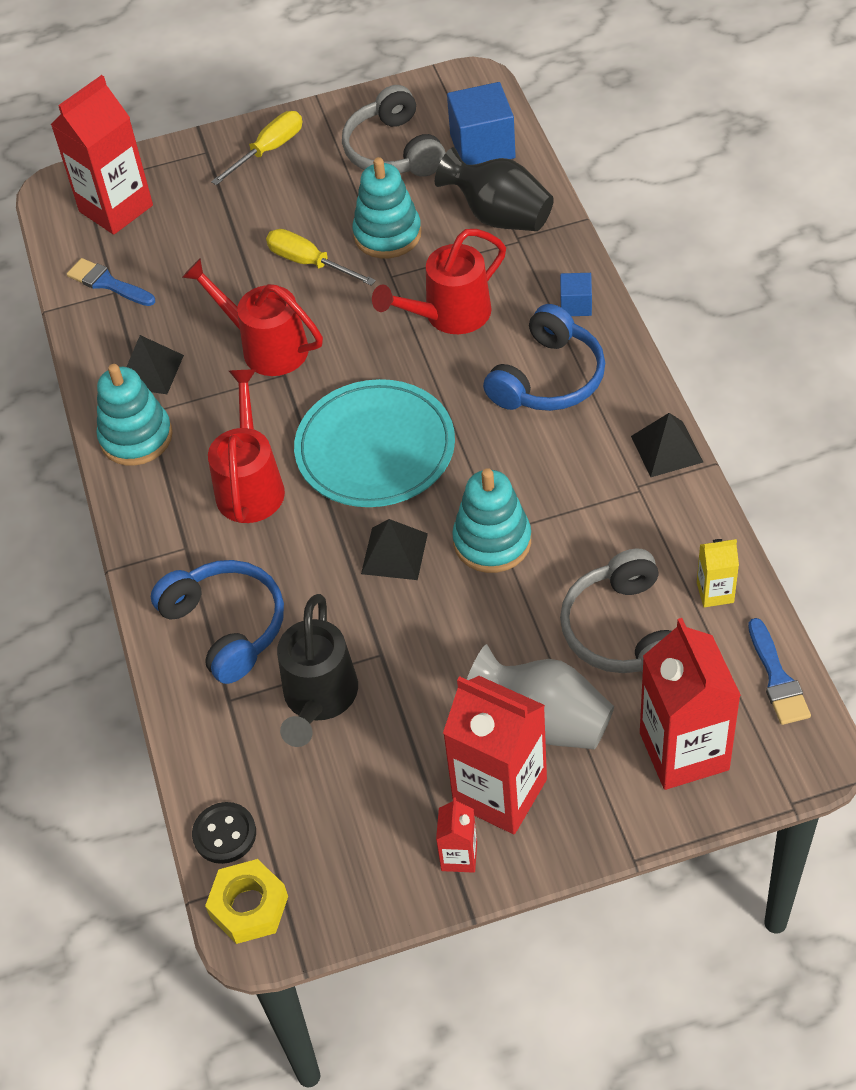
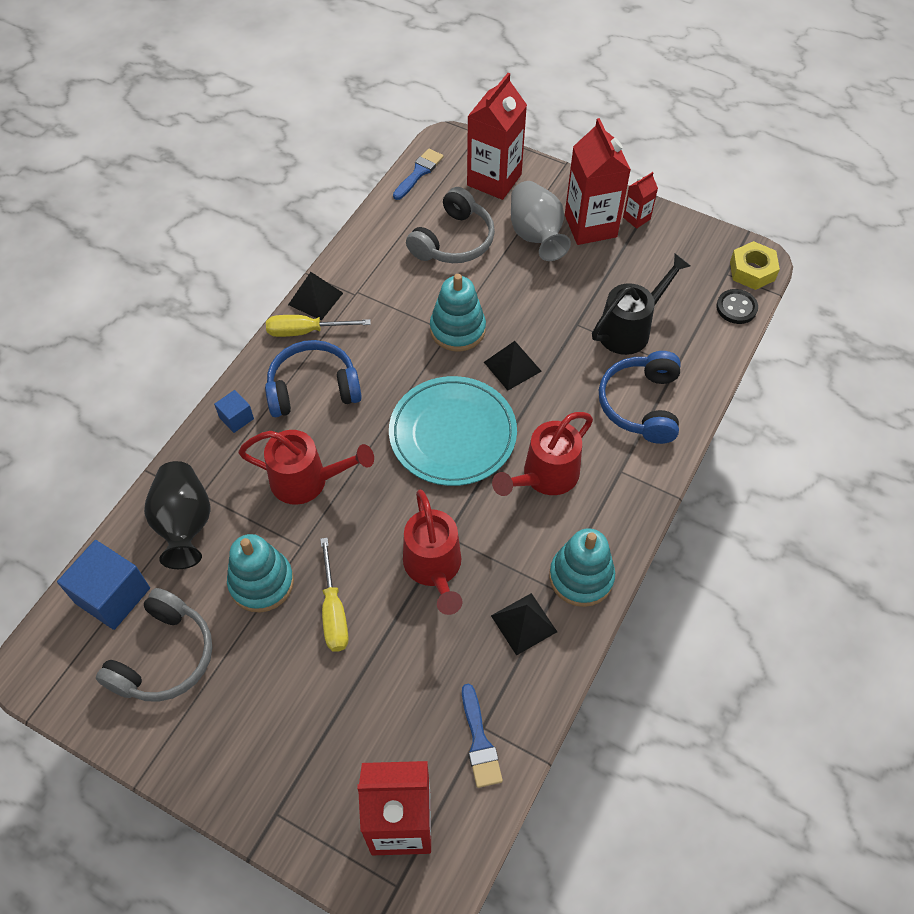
camera: 140 degrees left, 5 degrees up
(269, 150) = (235, 759): yellow screwdriver -> yellow screwdriver (306, 331)
(715, 592) = (393, 222): yellow carton -> none

